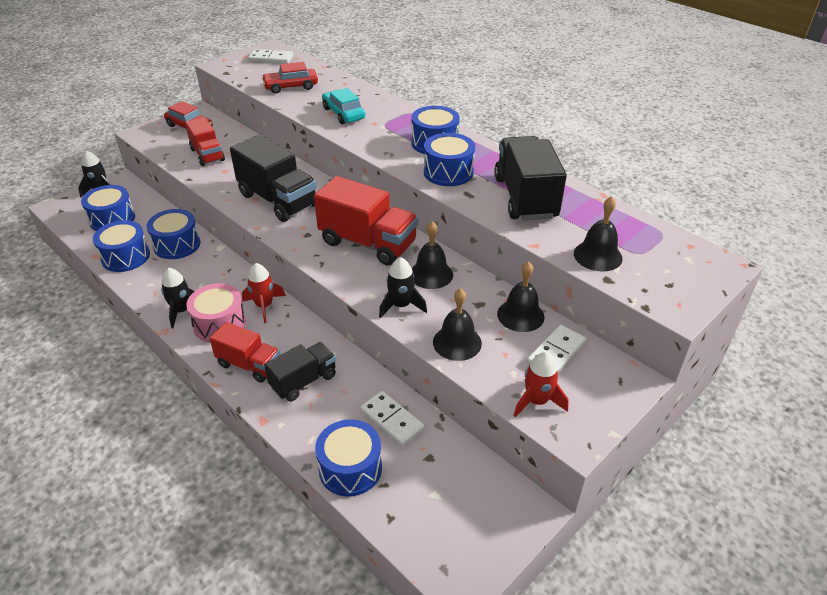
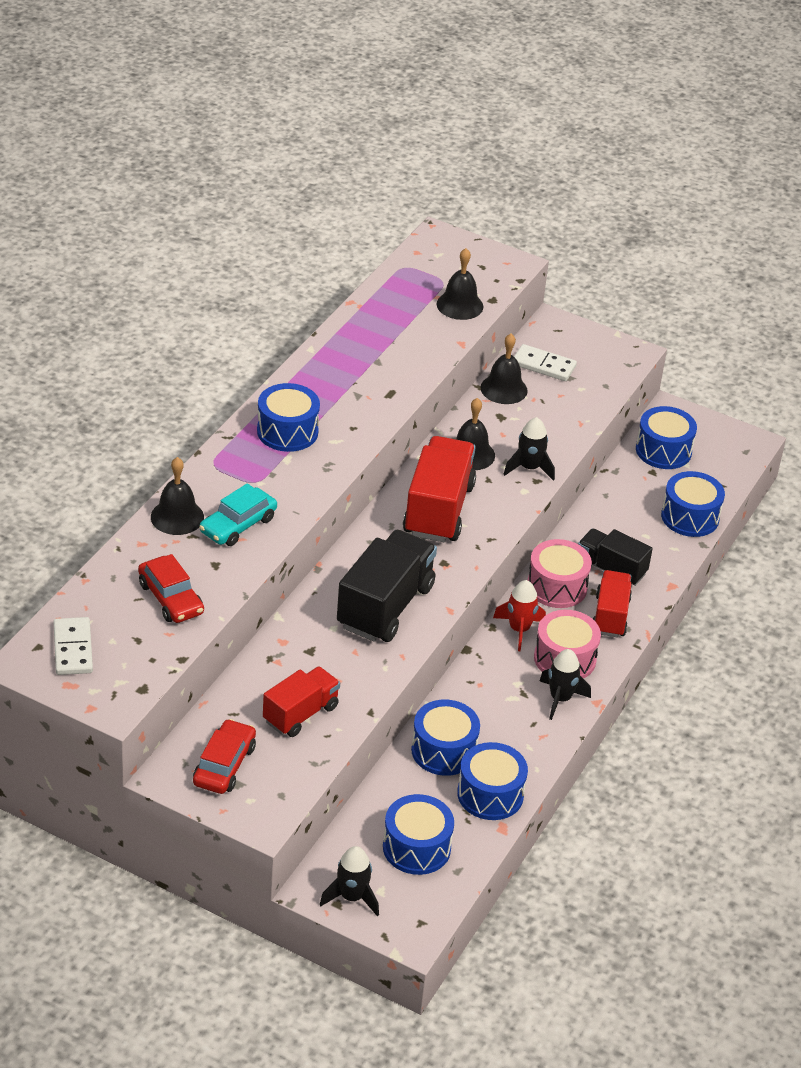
camera: 110 degrees left, 0 degrees up
(300, 340) = (557, 587): none -> pink drum
(391, 420) = (625, 500): white domino -> none
(448, 172) = (351, 413): blue drum -> blue drum (663, 450)
(457, 342) = (561, 425): black bell -> black bell (177, 517)
(525, 197) = (380, 353): black truck -> none
(537, 401) = (606, 374): red rocket -> none

